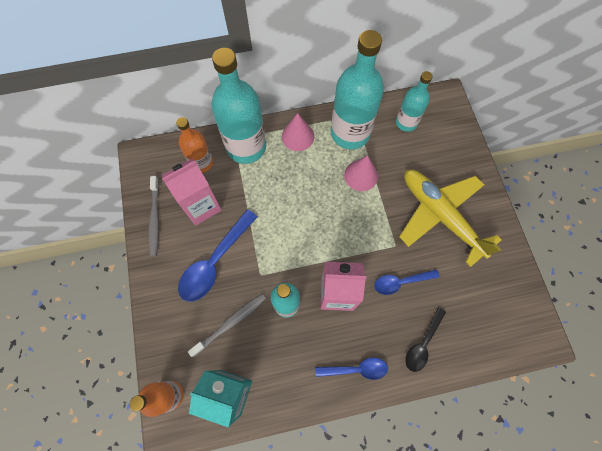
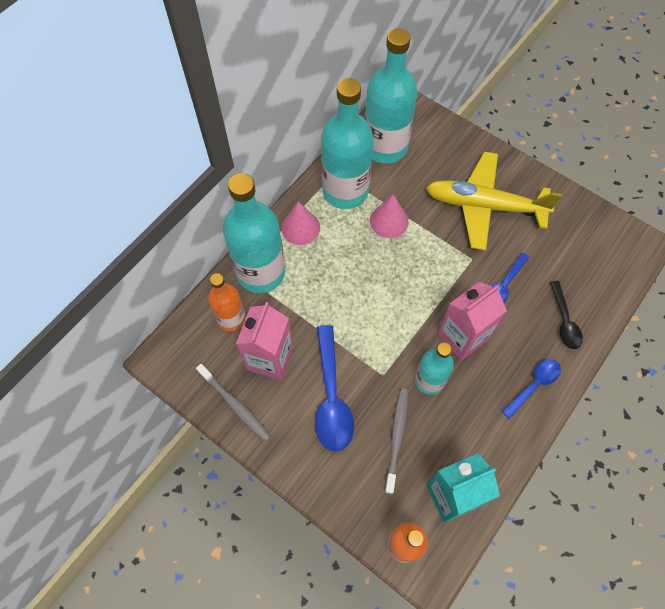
camera: 40 degrees left, 5 degrees down
(406, 122) = (385, 147): turquoise bottle -> turquoise bottle, size x1.76

